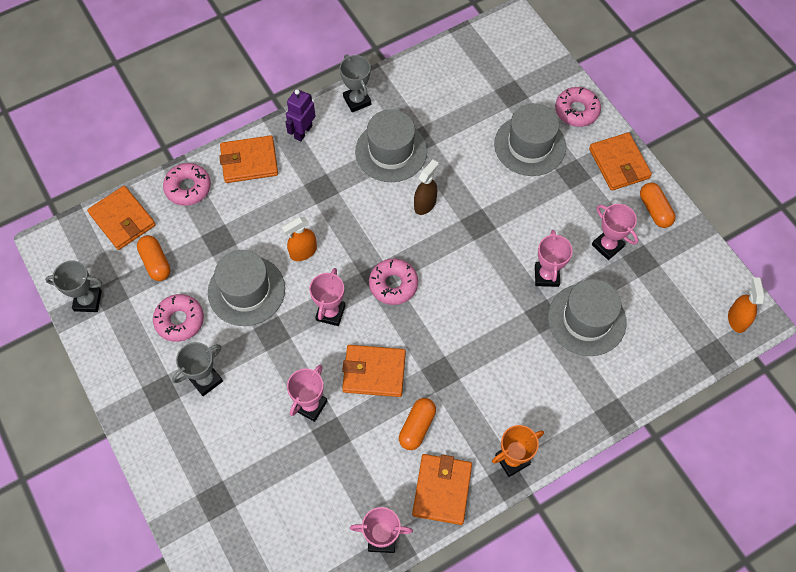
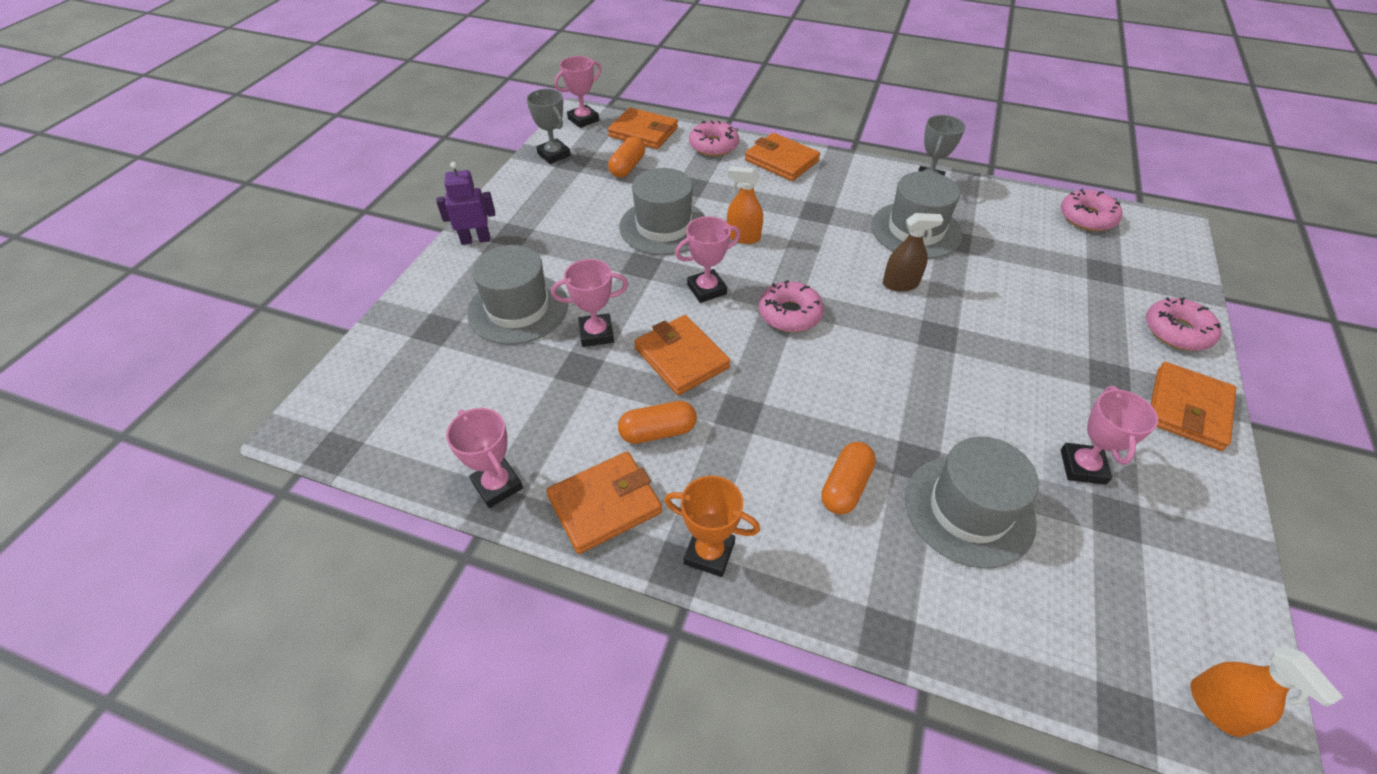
camera: 50 degrees right, 15 degrees down
(122, 219) = (643, 132): orange wallet -> orange wallet turned 75 degrees counterclockwise
(179, 320) = (591, 207): pink donut -> pink donut (1087, 218)
(205, 380) = (551, 253): grey trophy -> none
(303, 131) = (851, 171): purple robot -> purple robot (475, 239)
(530, 145) = (1079, 319): grey hat -> grey hat (518, 308)
(546, 276) = (966, 432): pink trophy -> pink trophy (583, 120)
(654, 210) = (1195, 485): orange capsule -> orange capsule (845, 486)
(737, 319) = (1216, 707): orange spray bottle -> orange spray bottle turned 105 degrees clockwise

